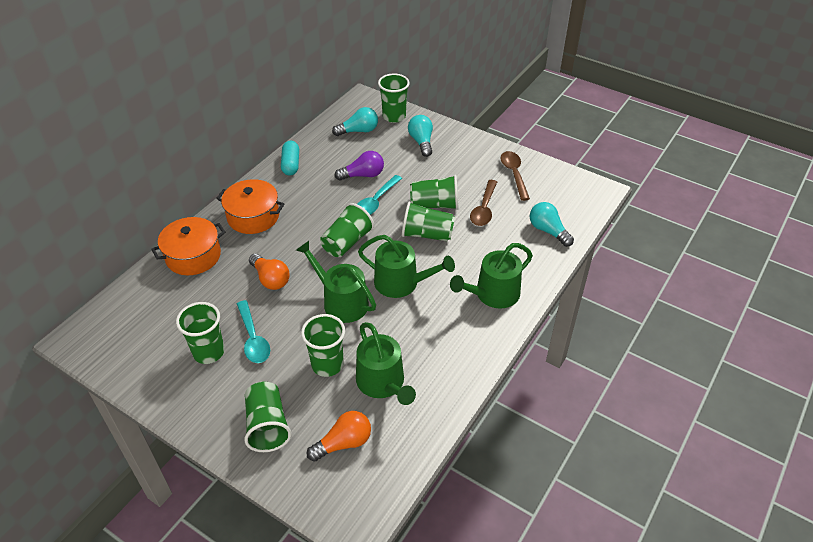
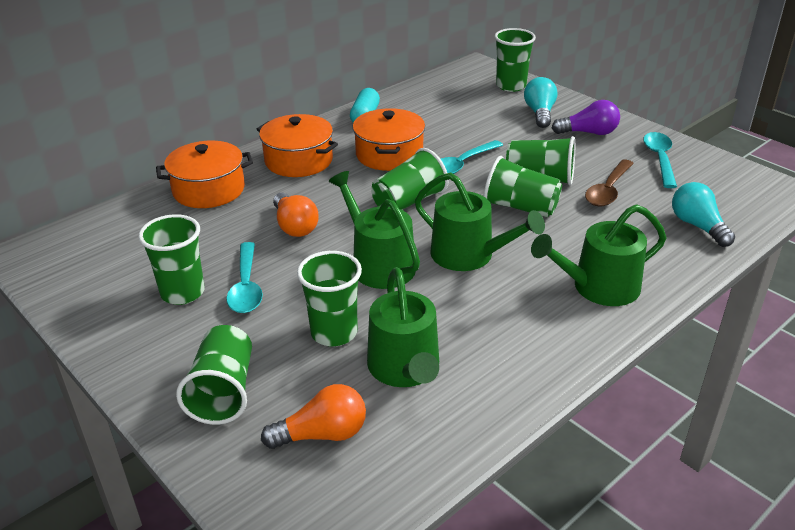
camera: 15 degrees right, 10 degrees down
(320, 200) = (389, 154): none -> orange pot
(358, 131) = (461, 94): turquoise light bulb -> none
(363, 175) = (452, 137): purple light bulb -> purple light bulb (588, 133)
(514, 174) = (659, 159): brown spoon -> turquoise spoon

